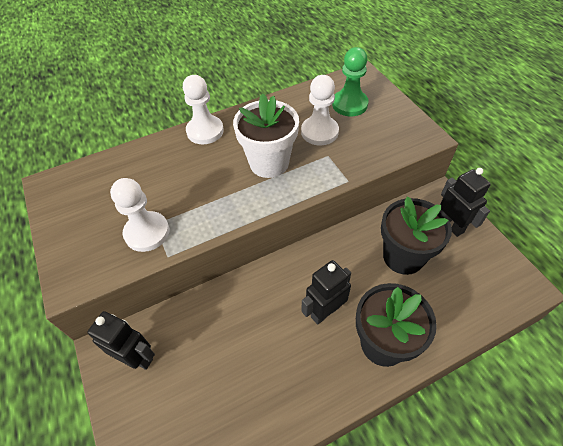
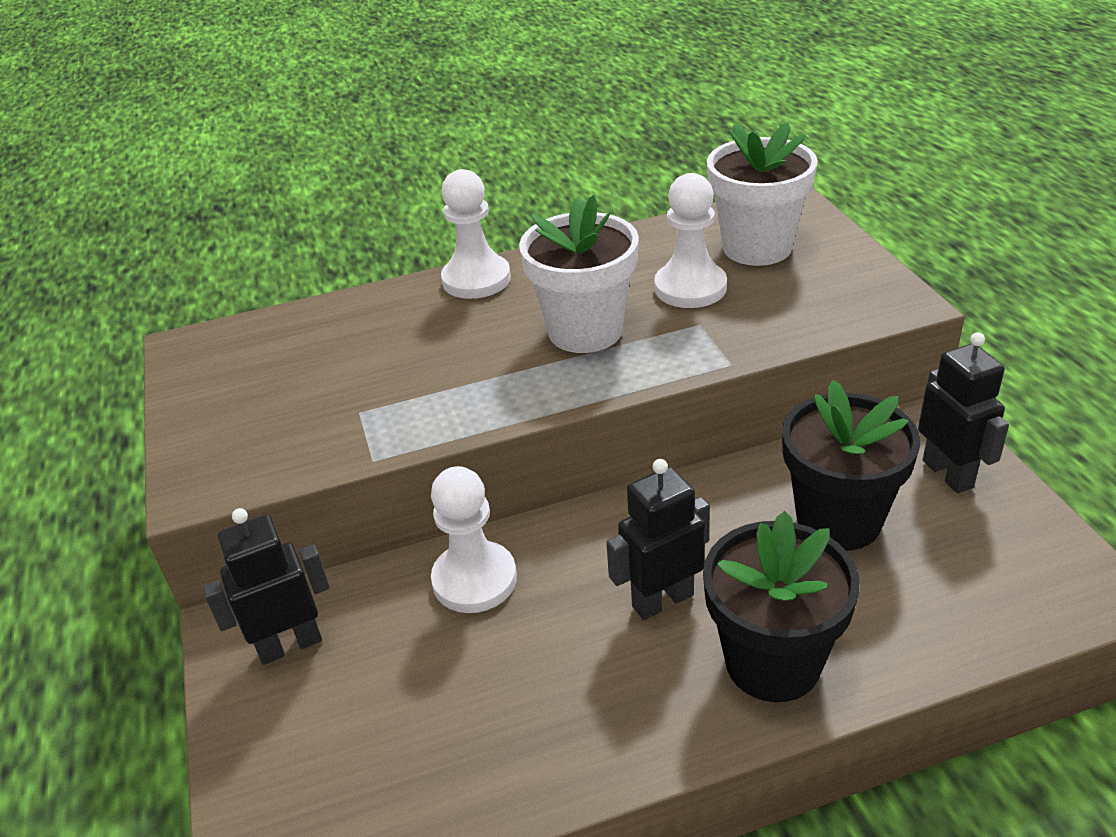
camera: 10 degrees right, 15 degrees down
(137, 357) = (290, 645): black robot -> black robot turned 60 degrees counterclockwise
(147, 232) = (343, 423): white pawn -> white pawn (474, 579)
(349, 104) = (757, 247): green pawn -> white flower pot

